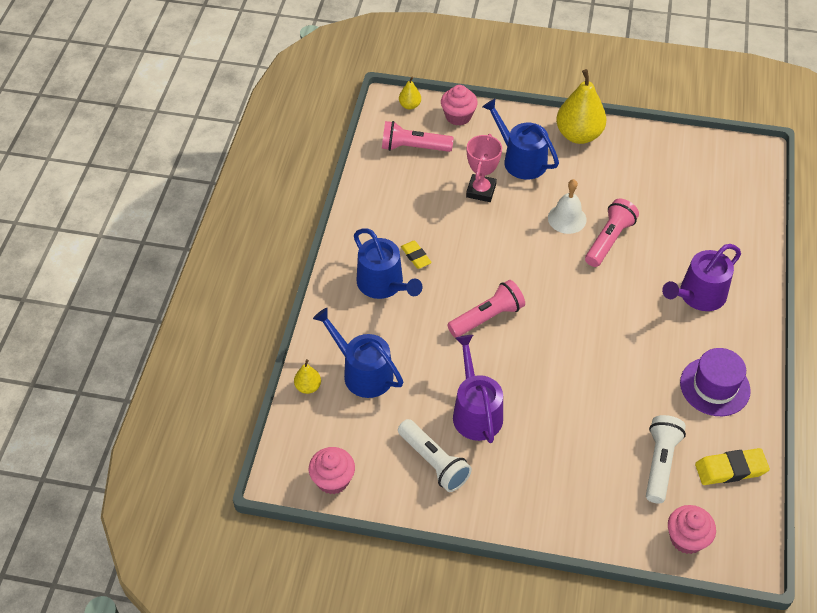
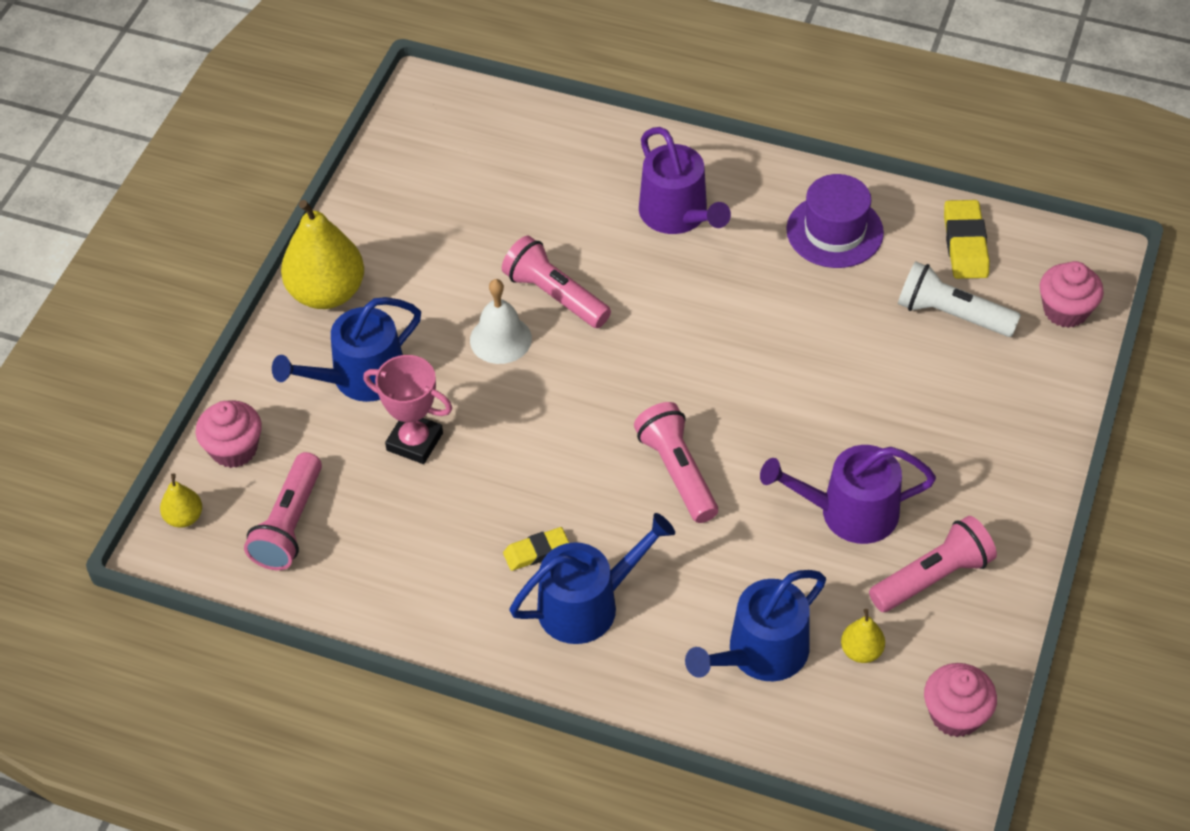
camera: 80 degrees left, 0 degrees up
(308, 387) = (779, 735): yellow pear -> yellow pear (861, 651)
(434, 462) = (933, 577): white flashlight -> pink flashlight

